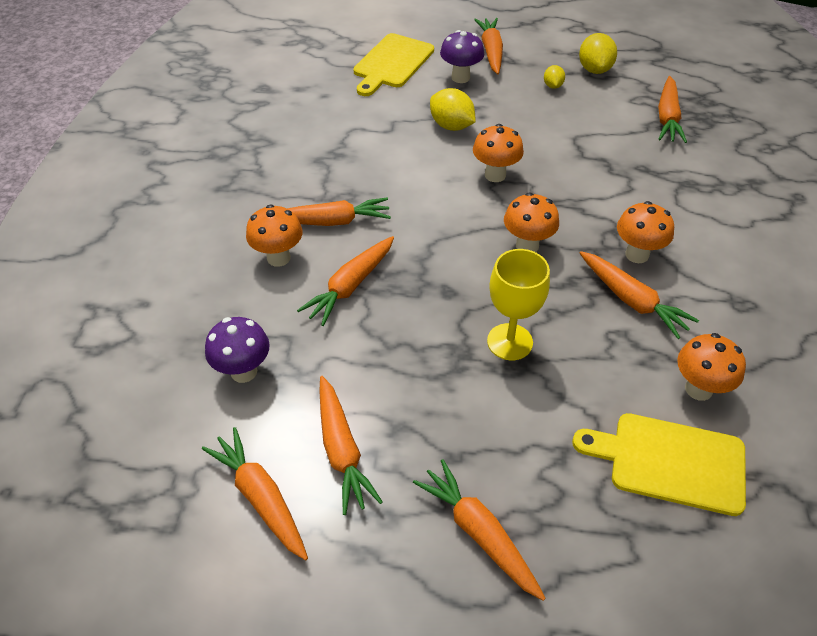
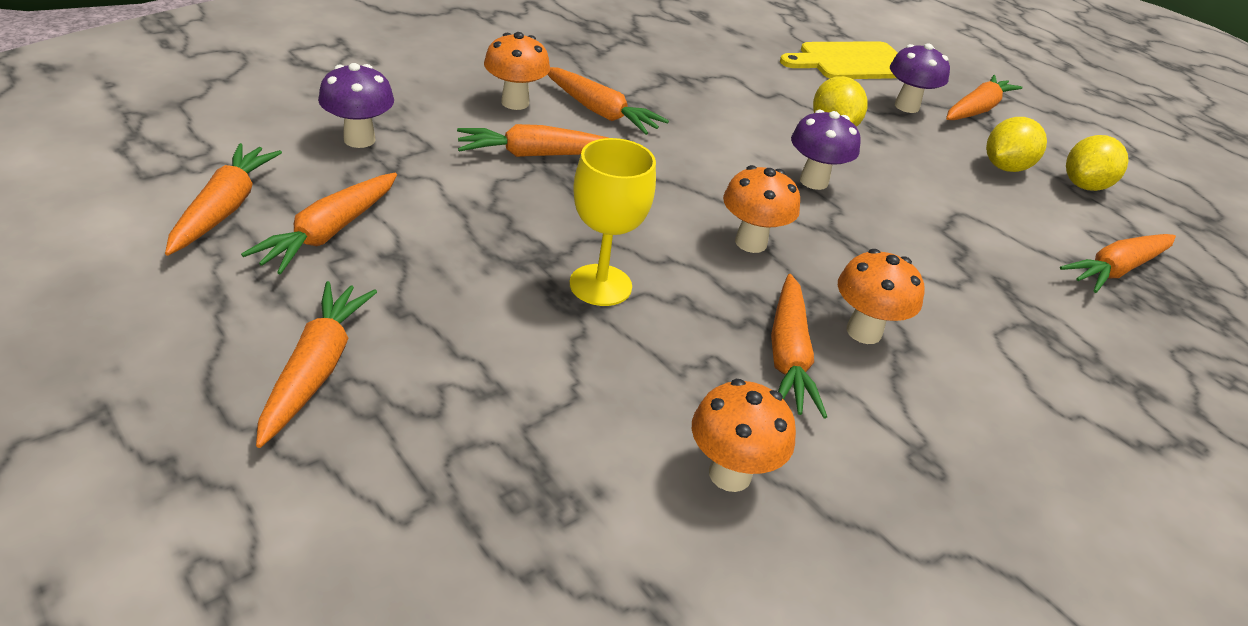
camera: 40 degrees right, 10 degrees down
(495, 175) = (813, 181): orange mushroom -> purple mushroom
(552, 86) = (1005, 167): yellow lemon -> yellow lemon, size x1.77
(670, 462) = (583, 493): yellow cutting board -> none

